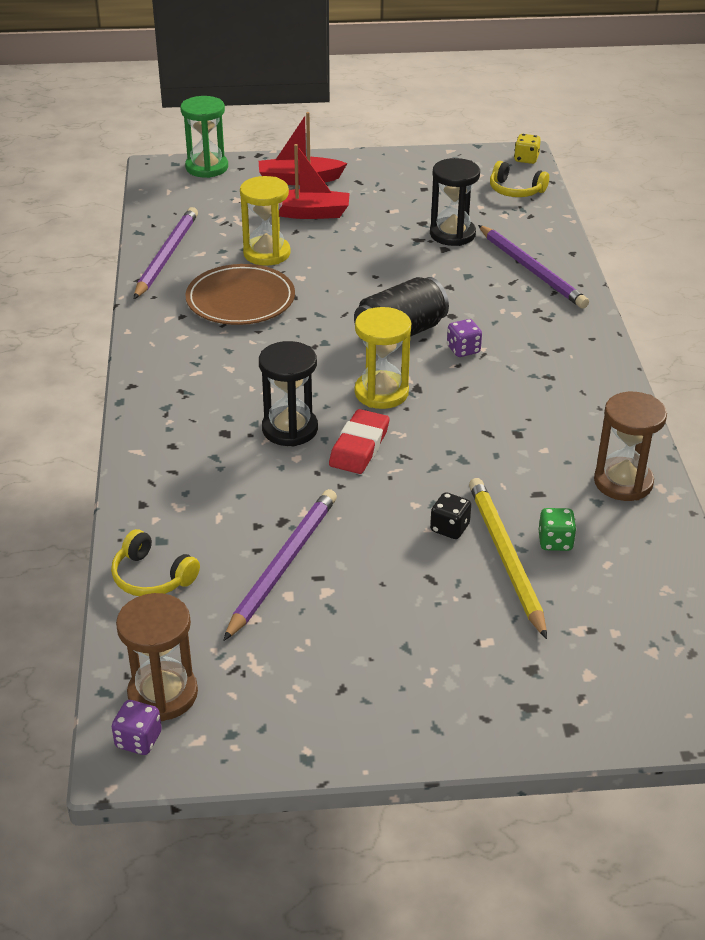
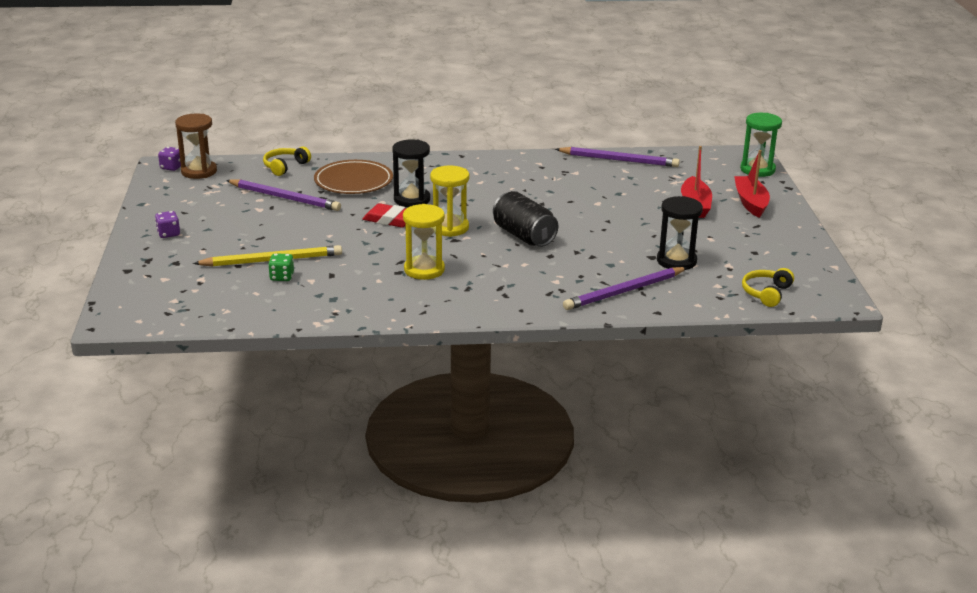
camera: 90 degrees right, 10 degrees down
(240, 300) = (563, 184): brown plate -> brown plate (353, 181)
(267, 253) = (629, 191): yellow hourglass -> yellow hourglass (424, 270)
(449, 528) = (304, 245): black dice -> none
(463, 350) = (503, 258): purple dice -> purple dice (168, 234)
(526, 159) = (833, 302): yellow dice -> none
(623, 482) = (337, 306): brown hourglass -> none

